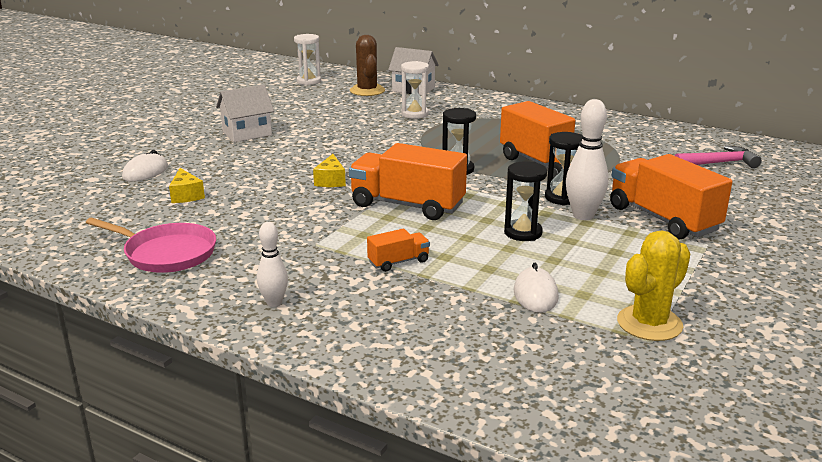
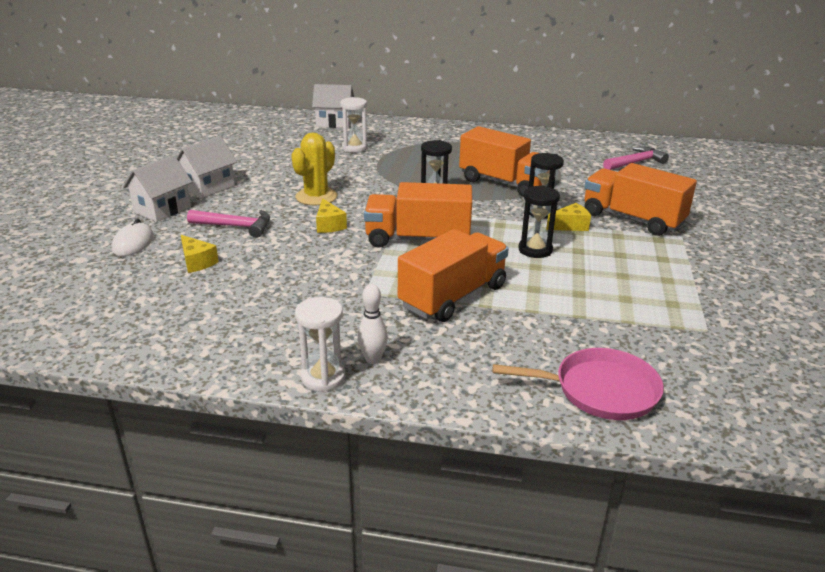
camera: 20 degrees left, 5 degrees up
(167, 253) = (226, 328): pink pan -> pink pan (600, 390)
(192, 147) = (162, 210): none -> white house
(244, 170) = (236, 226): none -> pink hammer
(309, 81) = (228, 125): white hourglass -> white hourglass (323, 377)
(367, 91) = (292, 129): brown cactus -> none
(398, 262) = (453, 296): orange truck -> orange truck, size x2.12
(535, 294) = (589, 306): white mouse -> none
(583, 216) = (570, 226): white bowling pin -> yellow cheese
(649, 323) = (693, 315): yellow cactus -> yellow cactus (316, 197)

